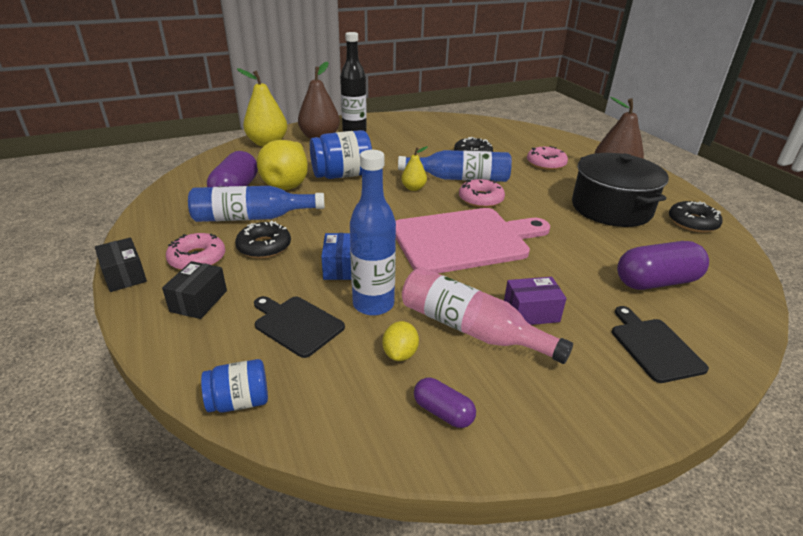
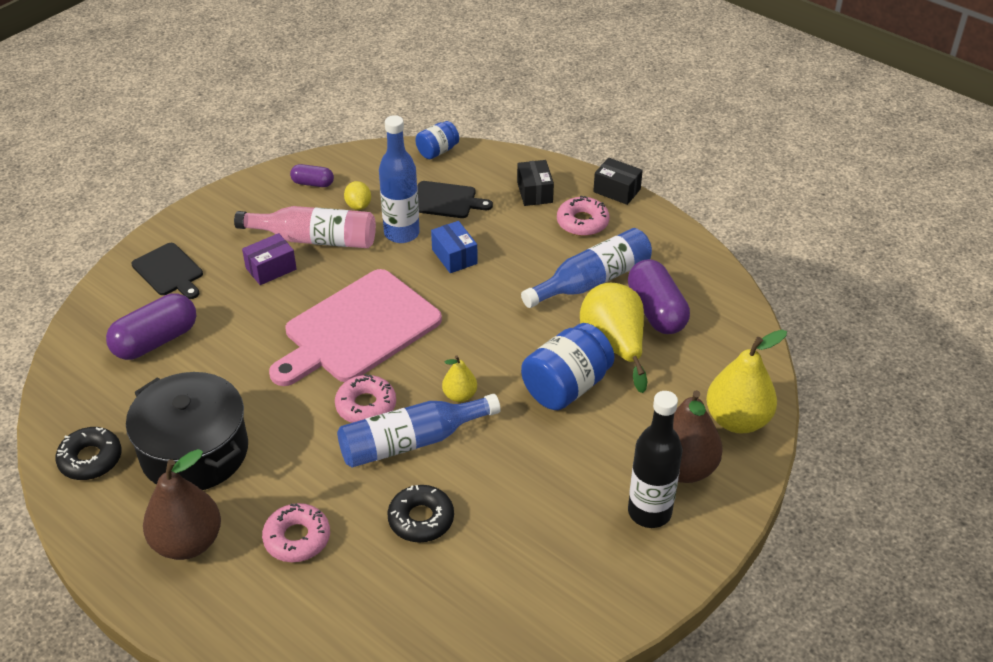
camera: 155 degrees right, 10 degrees up
(264, 246) = (541, 253): black donut -> none

